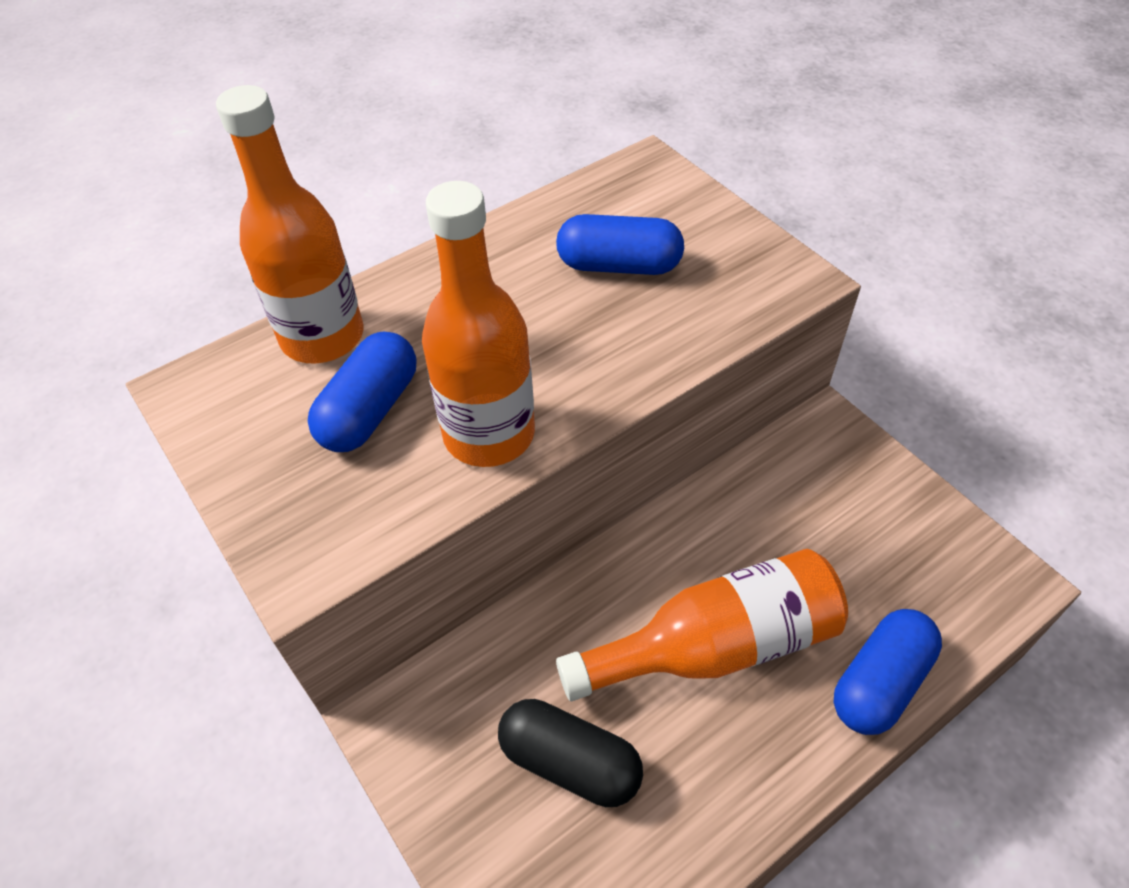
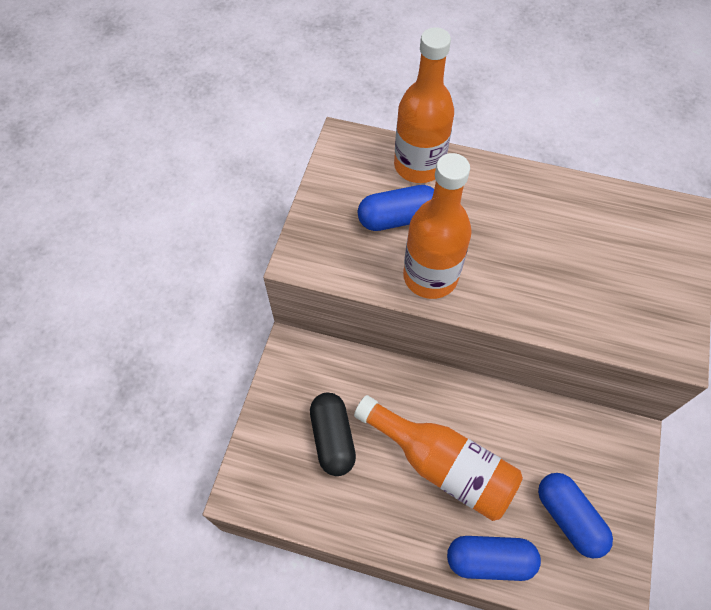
camera: 50 degrees right, 10 degrees up
(619, 266) = (592, 255): blue capsule -> blue capsule (568, 517)

